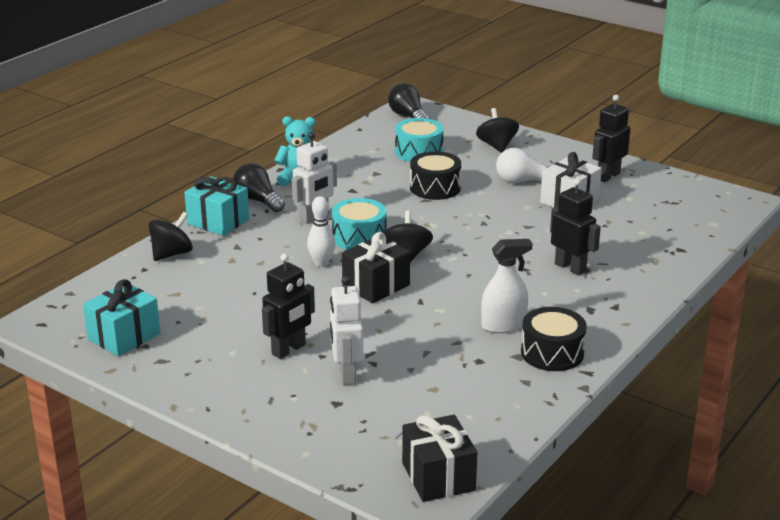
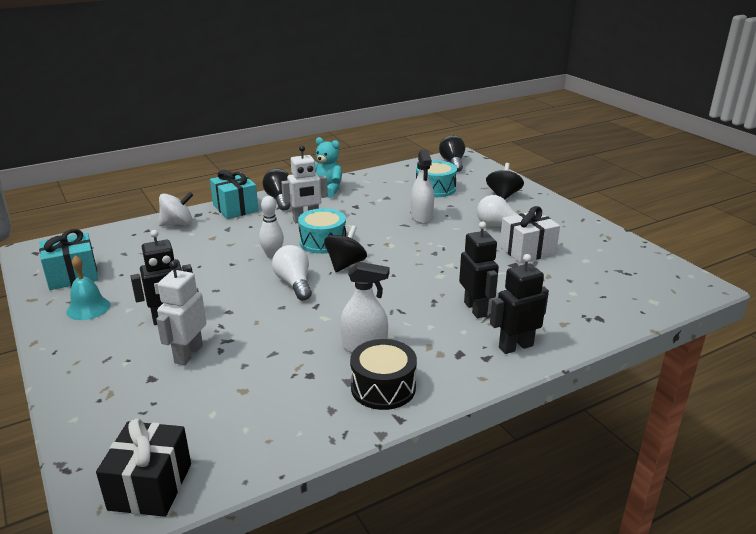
camera: 25 degrees right, 0 degrees up
(172, 254) = (177, 224): black spinning top -> white spinning top
(188, 362) = (88, 308): none -> turquoise bell
(376, 286) = (294, 283): black gift -> white light bulb
(435, 188) = (421, 217): black drum -> white spray bottle
(608, 176) = (581, 237): black robot -> black robot (515, 346)

